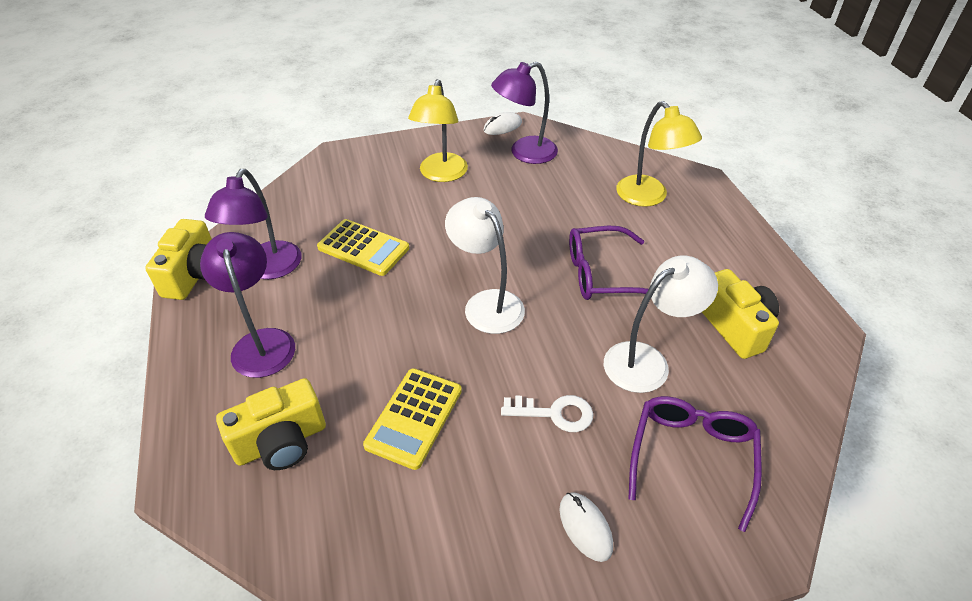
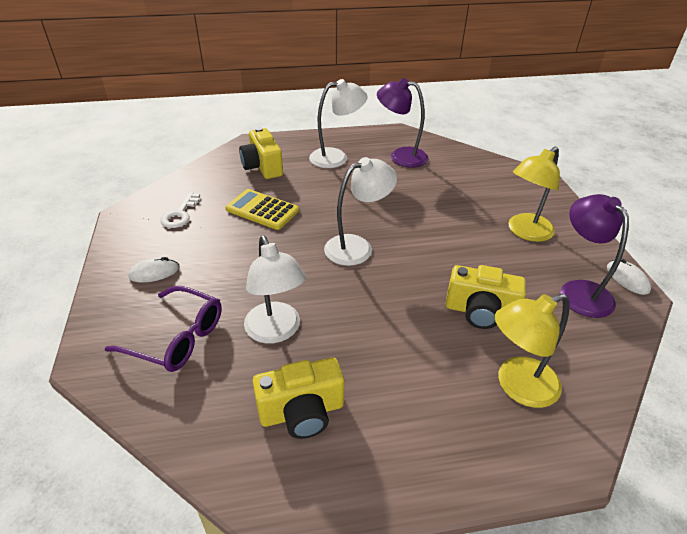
camera: 95 degrees right, 5 degrees down
(195, 275) = (396, 134): yellow camera -> yellow camera (480, 311)
(261, 342) = (336, 157): purple lamp -> white lamp
(363, 248) = (422, 192): yellow calculator -> none
(441, 174) = (525, 232): yellow lamp -> yellow lamp turned 60 degrees counterclockwise
(554, 413) = (243, 270): white key -> white key (180, 214)
(602, 274) = (386, 321): purple glasses -> none

